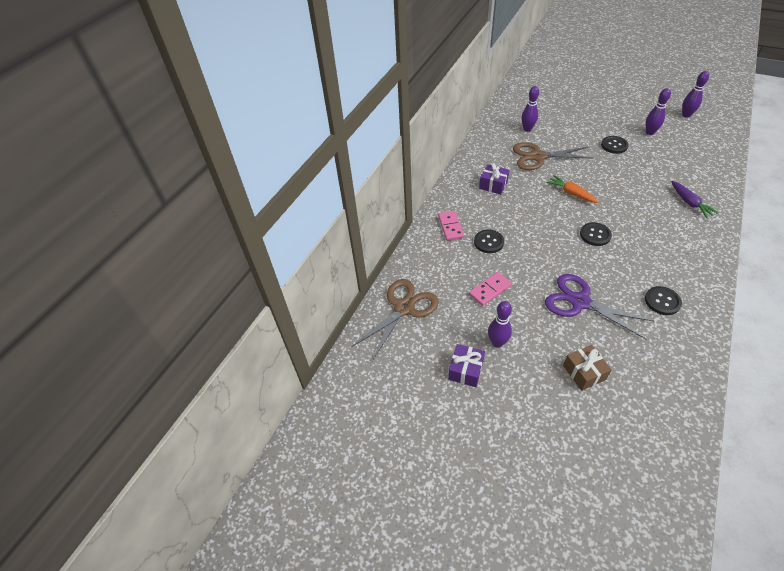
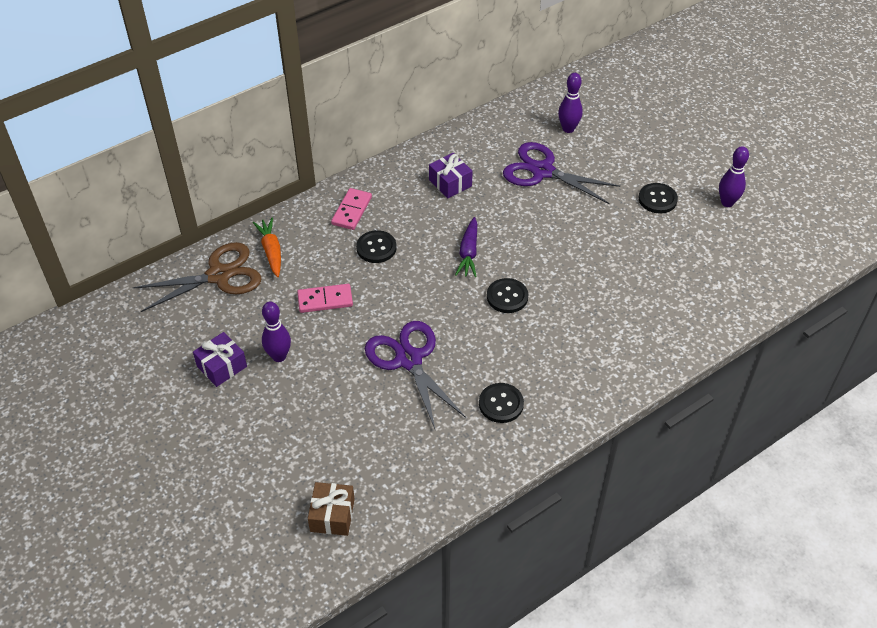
camera: 25 degrees right, 0 degrees up
(538, 156) = (542, 171): brown scissors -> purple scissors
(571, 193) = (533, 235): orange carrot -> orange carrot (271, 251)
(584, 372) = (336, 428): brown gift -> brown gift (332, 515)
(686, 115) = (808, 200): purple bowling pin -> none
(690, 203) = (669, 314): purple carrot -> purple carrot (468, 253)

